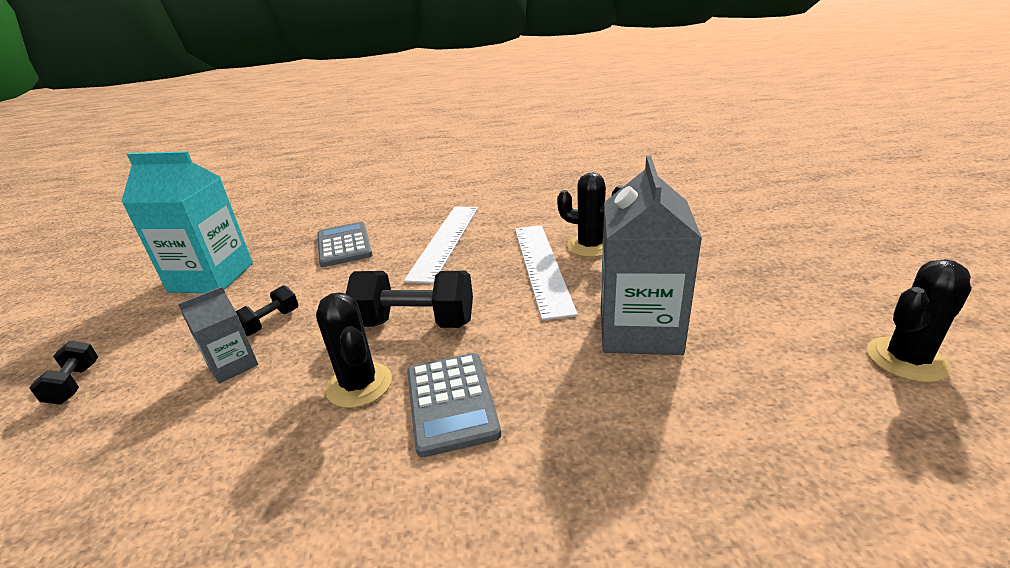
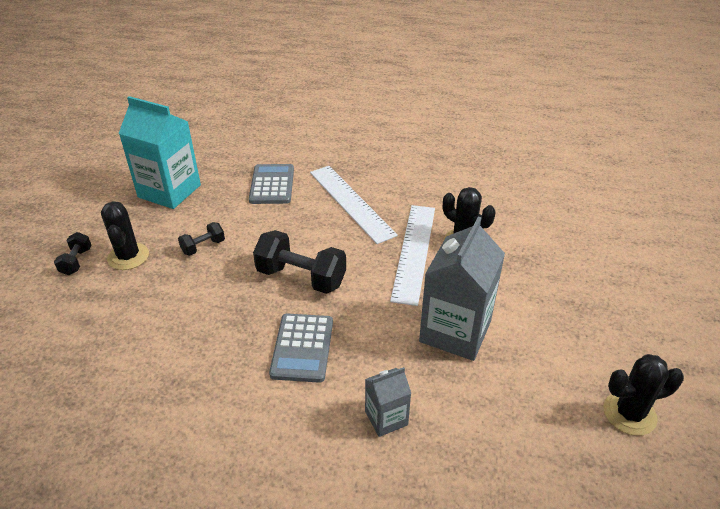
camera: 15 degrees right, 10 degrees up
(233, 365) = (173, 276): grey carton -> grey carton (386, 418)
(359, 385) = (249, 317): black cactus -> black cactus (128, 256)
(445, 241) = (351, 202): white ruler -> white ruler turned 60 degrees counterclockwise

